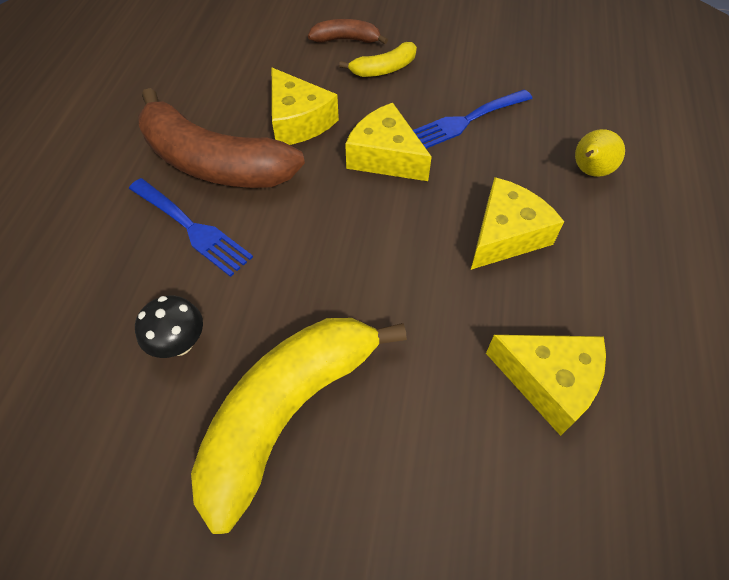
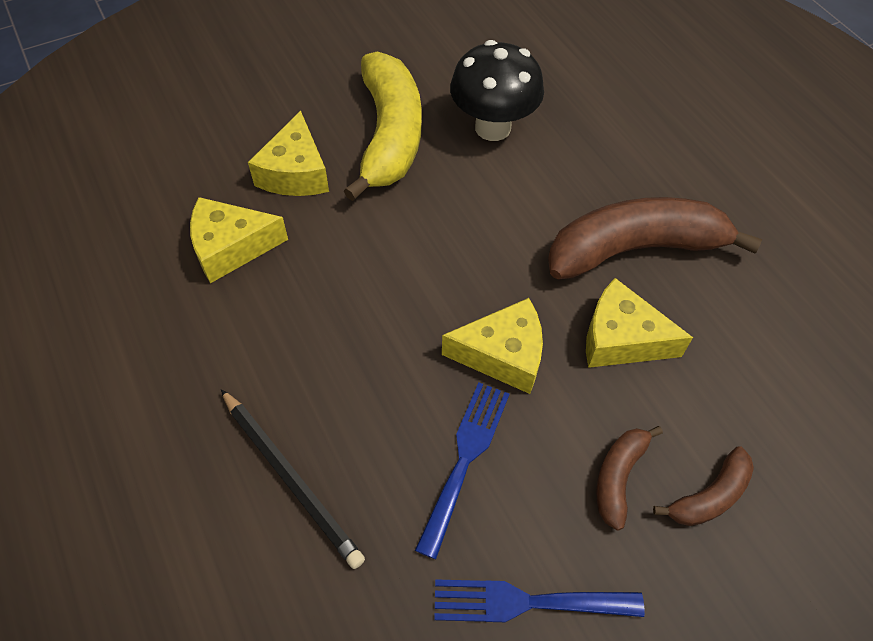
camera: 140 degrees right, 0 degrees up
(180, 344) = (493, 127): black mushroom -> black mushroom, size x1.83
(192, 228) = (578, 191): blue fork -> blue fork (526, 602)
(384, 69) = (618, 477): yellow banana -> brown banana
(506, 235) = (332, 344): yellow cheese -> yellow cheese (295, 172)
(589, 171) = (291, 478): yellow pear -> black pencil

